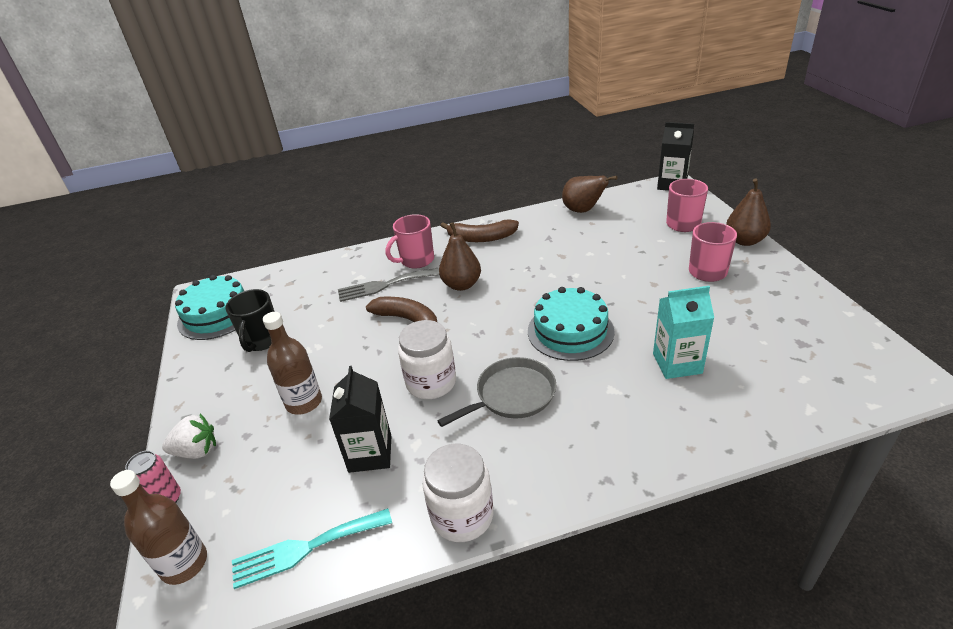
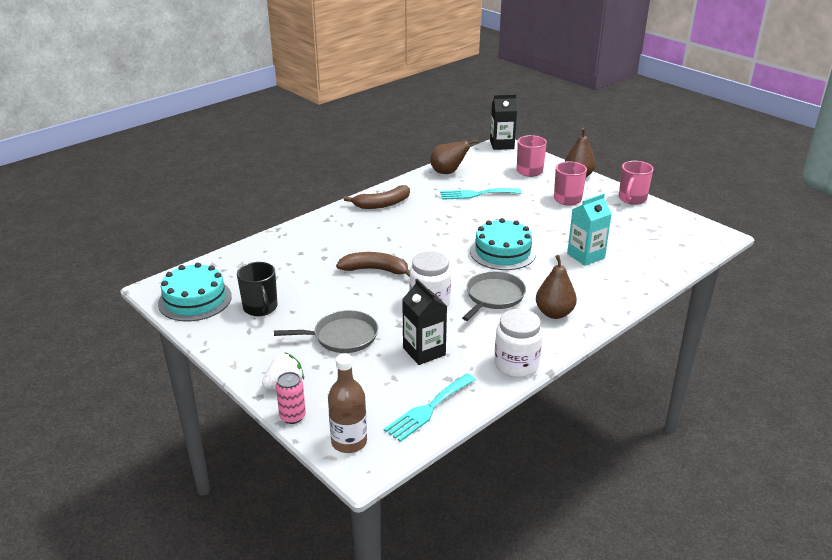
camera: 30 degrees left, 5 degrees down
(304, 402) = (342, 337): brown bottle -> grey pan
(384, 285) = (330, 251): grey fork -> none
(416, 260) = (341, 229): pink mug -> pink mug (632, 199)
(461, 285) = (395, 239): brown pear -> brown pear (554, 313)
(596, 244) = (476, 194): none -> turquoise fork

